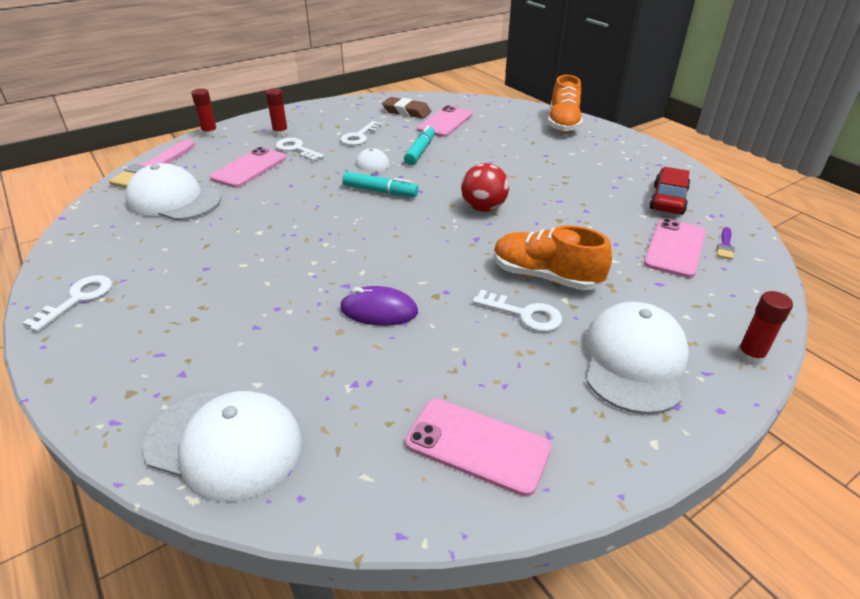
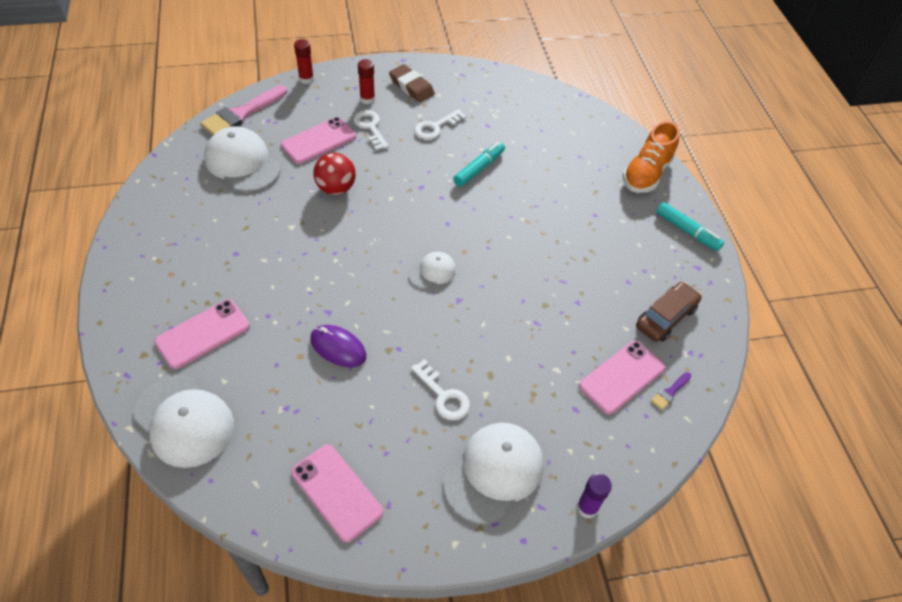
camera: 20 degrees right, 15 degrees up
(78, 299) = (138, 252): white key -> none
(368, 167) = (420, 174): white cap -> white cap (432, 271)
(380, 191) = (412, 211): turquoise marker -> turquoise marker (687, 231)
(406, 111) = (501, 103): brown eraser -> brown eraser (411, 86)
(445, 122) = (529, 132): pink phone -> pink phone (203, 334)
(483, 208) = (488, 266): red ball -> red ball (336, 188)
(545, 276) = (486, 364): orange shoe -> none
(668, 199) = (666, 317): red car -> brown car
(750, 356) = (587, 507): red glue stick -> purple glue stick

